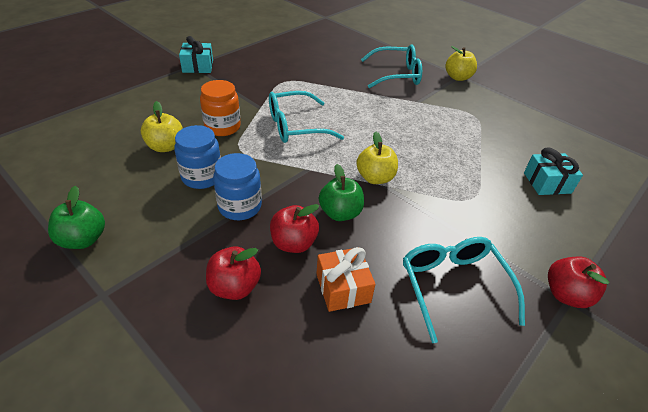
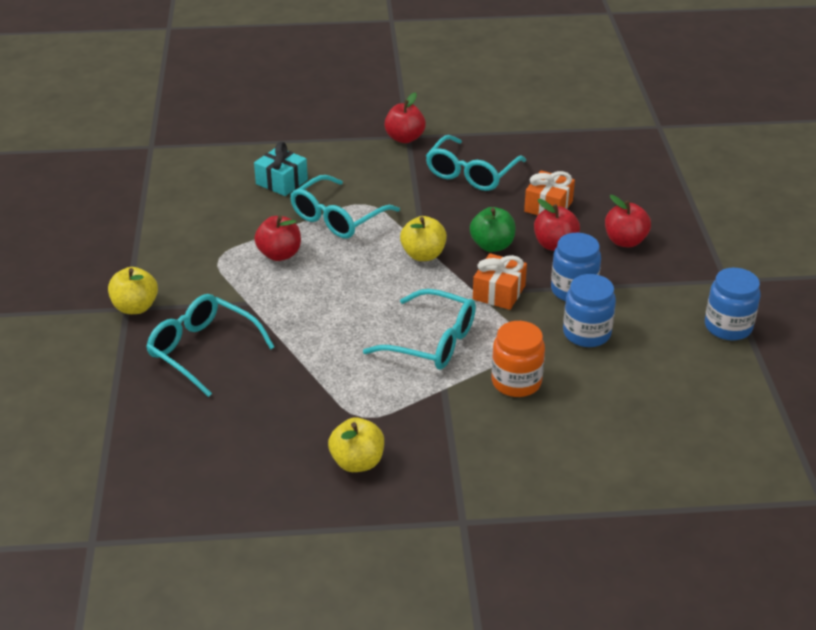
camera: 135 degrees left, 5 degrees down
(83, 239) = (728, 327): green apple -> blue jar
(165, 146) = (601, 387): yellow apple -> yellow apple (357, 462)
(198, 66) = (457, 513): turquoise gift -> none
(292, 176) = (499, 292): none -> orange gift
(451, 133) = (279, 254): none -> red apple
(467, 176) = (338, 217): none -> turquoise glasses

